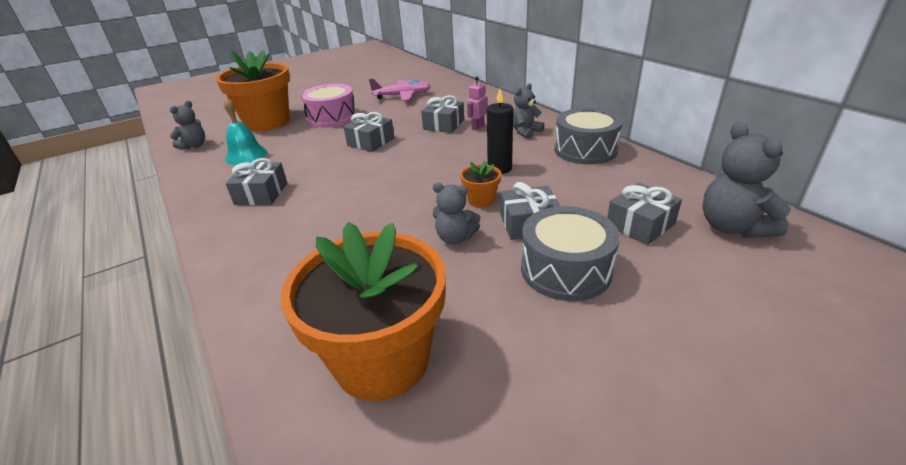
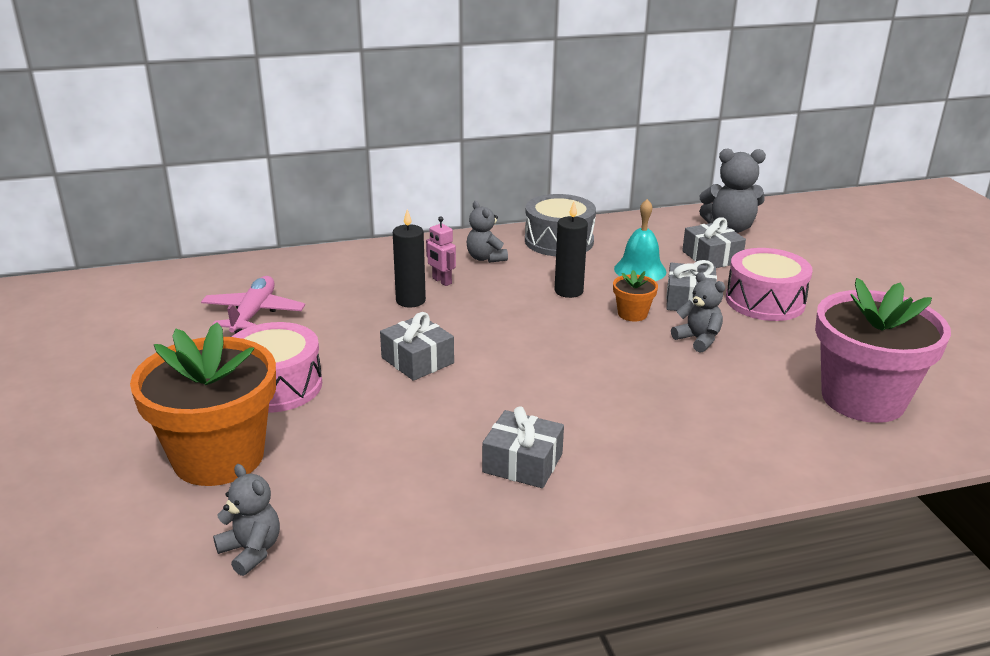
camera: 75 degrees left, 5 degrees down
(246, 155) = (362, 481): turquoise bell -> turquoise bell (640, 270)
(382, 360) = (863, 399): orange flower pot -> pink flower pot
(444, 125) = (410, 300): grey gift -> black candle
(455, 238) = (698, 339): grey teddy bear -> grey teddy bear turned 75 degrees counterclockwise
(565, 269) = (765, 301): grey drum -> pink drum

